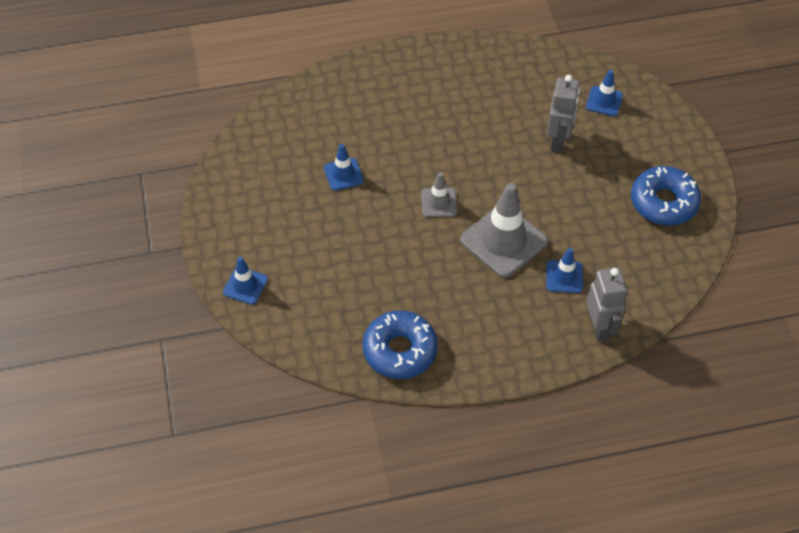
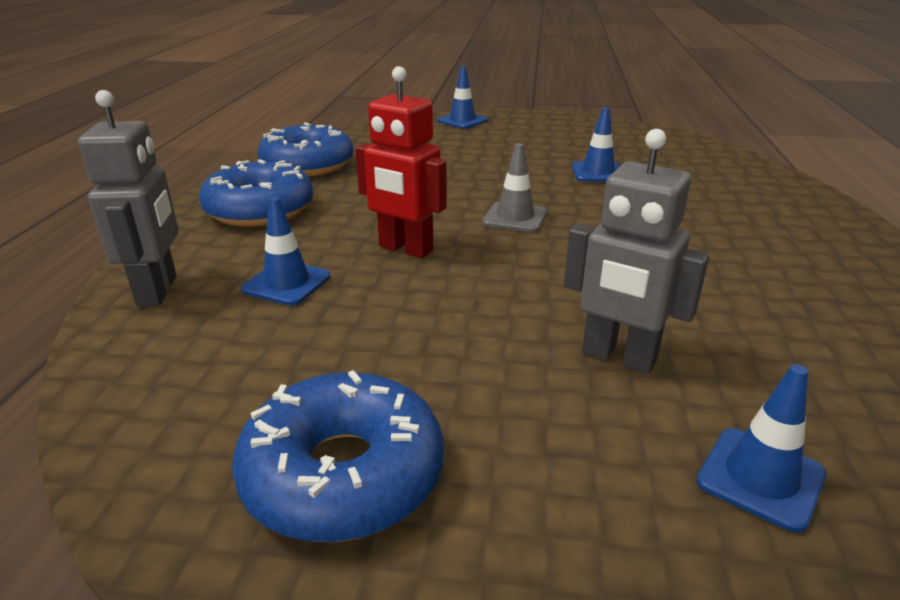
camera: 110 degrees right, 25 degrees down
(489, 337) = (260, 210): none -> blue donut
(503, 241) = (405, 249): grey traffic cone -> red robot
(599, 327) = (158, 291): grey robot -> grey robot turned 105 degrees counterclockwise

